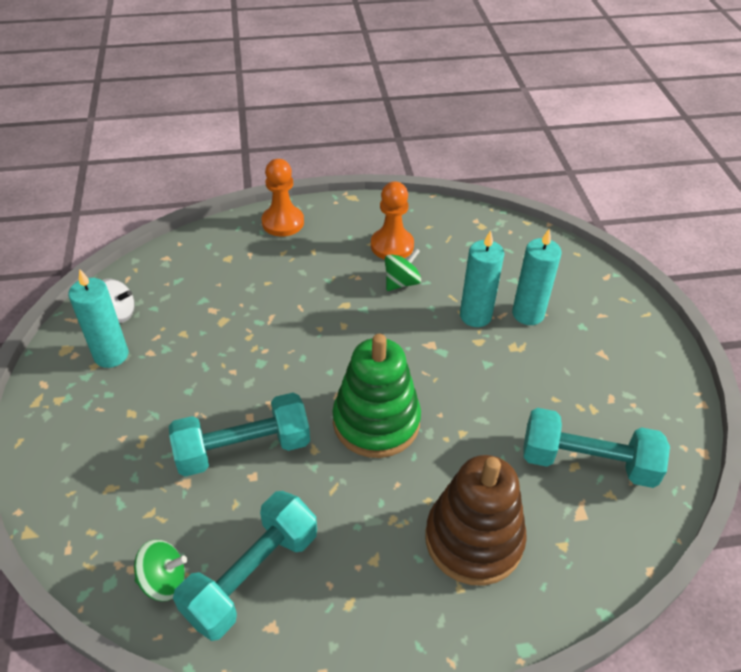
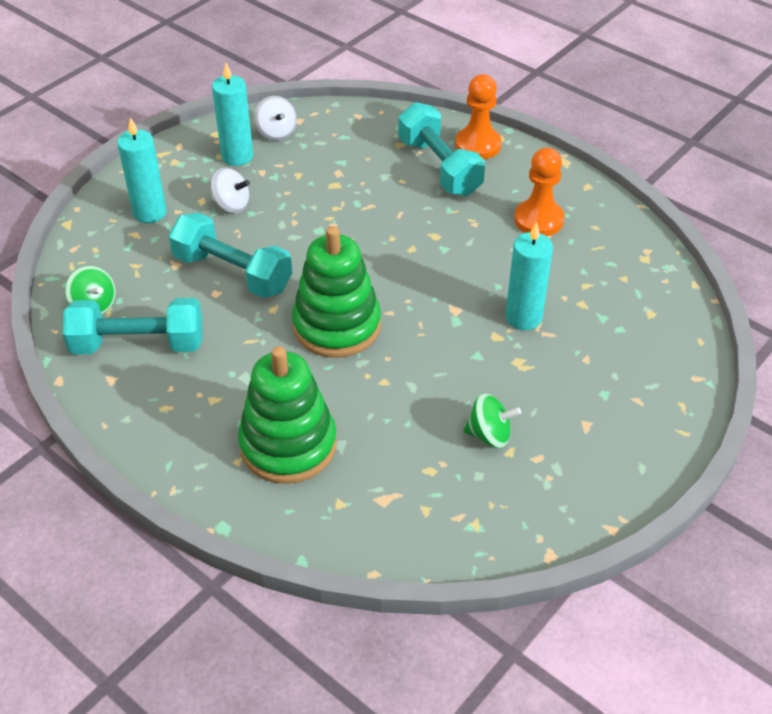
camera: 50 degrees right, 0 degrees up
(163, 397) = (231, 205): none -> white spinning top
(401, 282) = (502, 251): green spinning top -> green spinning top (489, 435)
(473, 539) = (288, 445): brown stacking toy -> green stacking toy
(528, 314) = (571, 349): turquoise candle -> turquoise candle (150, 213)
(587, 462) = (443, 477): turquoise dumbbell -> turquoise dumbbell (439, 167)

